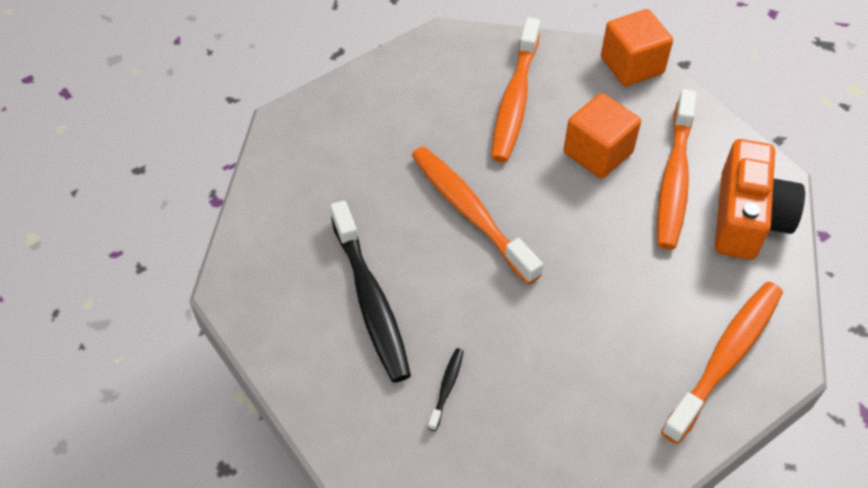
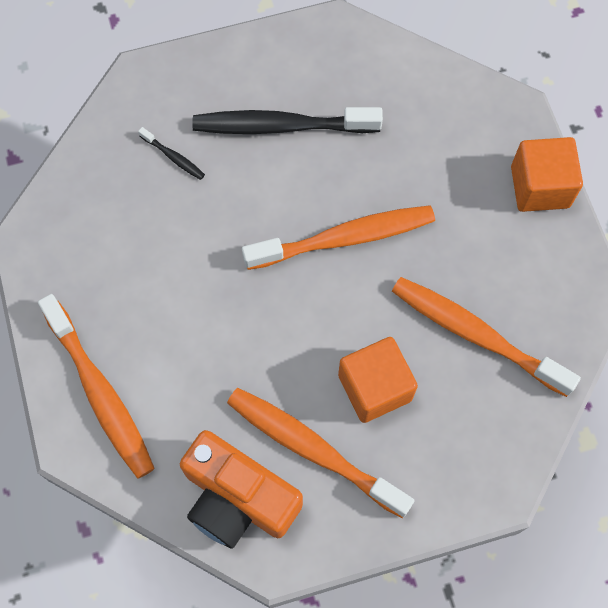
camera: 110 degrees right, 15 degrees up
(632, 65) = (488, 483): orange cube -> orange cube (540, 187)

